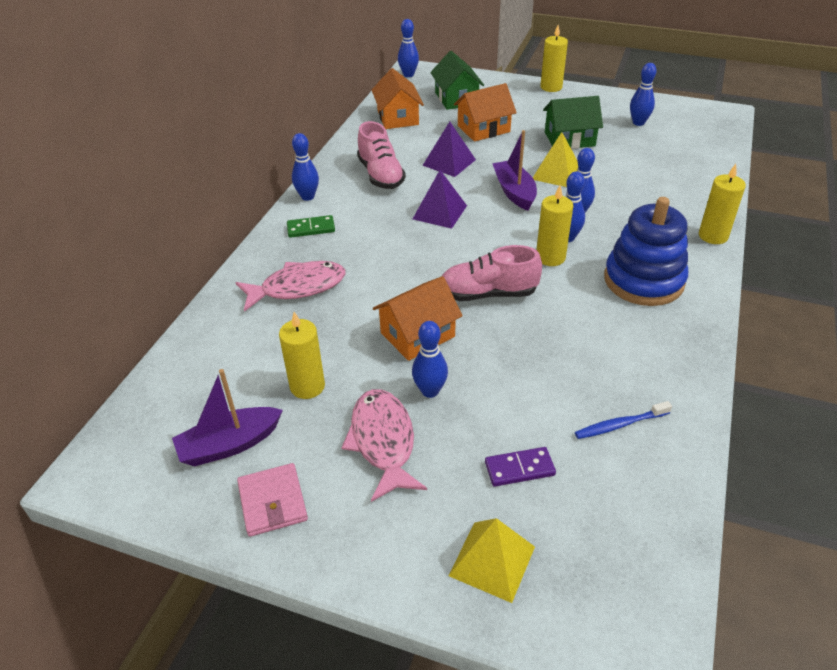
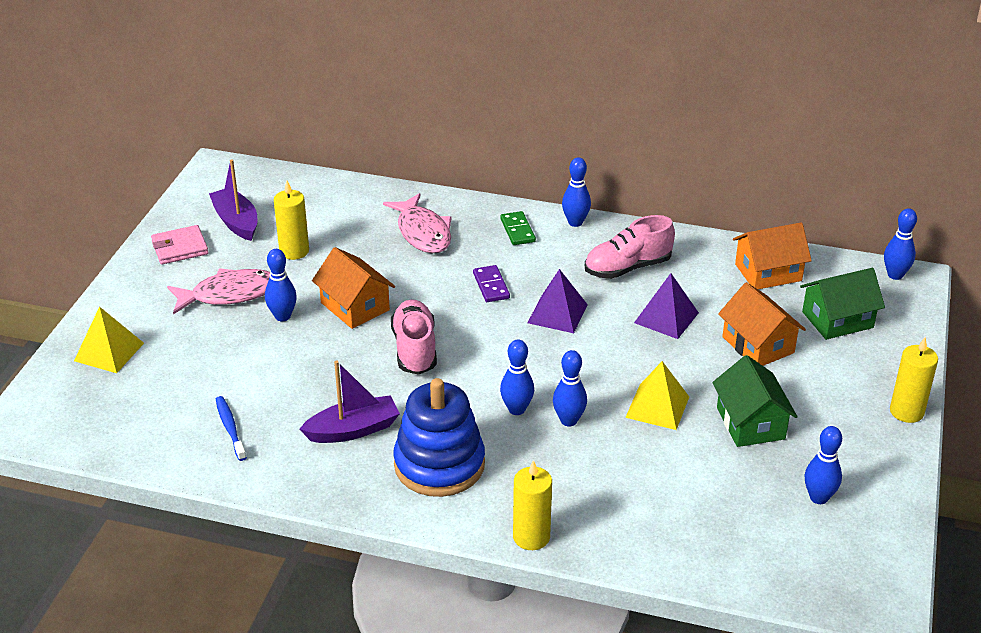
camera: 85 degrees right, 5 degrees down
(514, 192) = (607, 370): purple boat -> purple boat (353, 430)
(519, 469) = (190, 367): purple domino -> purple domino (491, 286)
(550, 257) = (478, 395): yellow candle -> none

